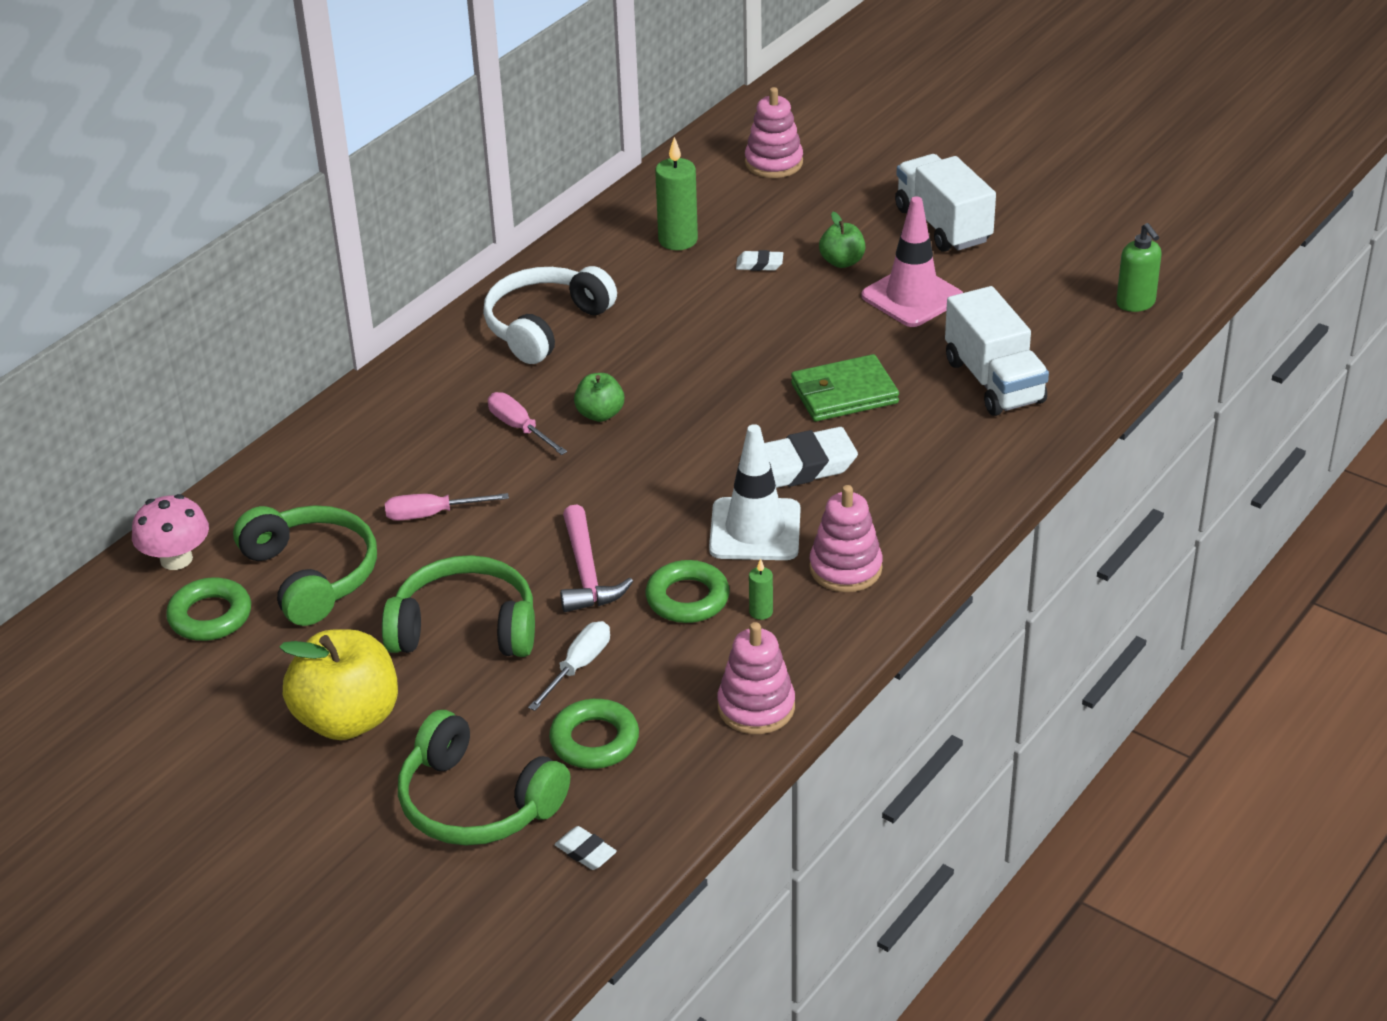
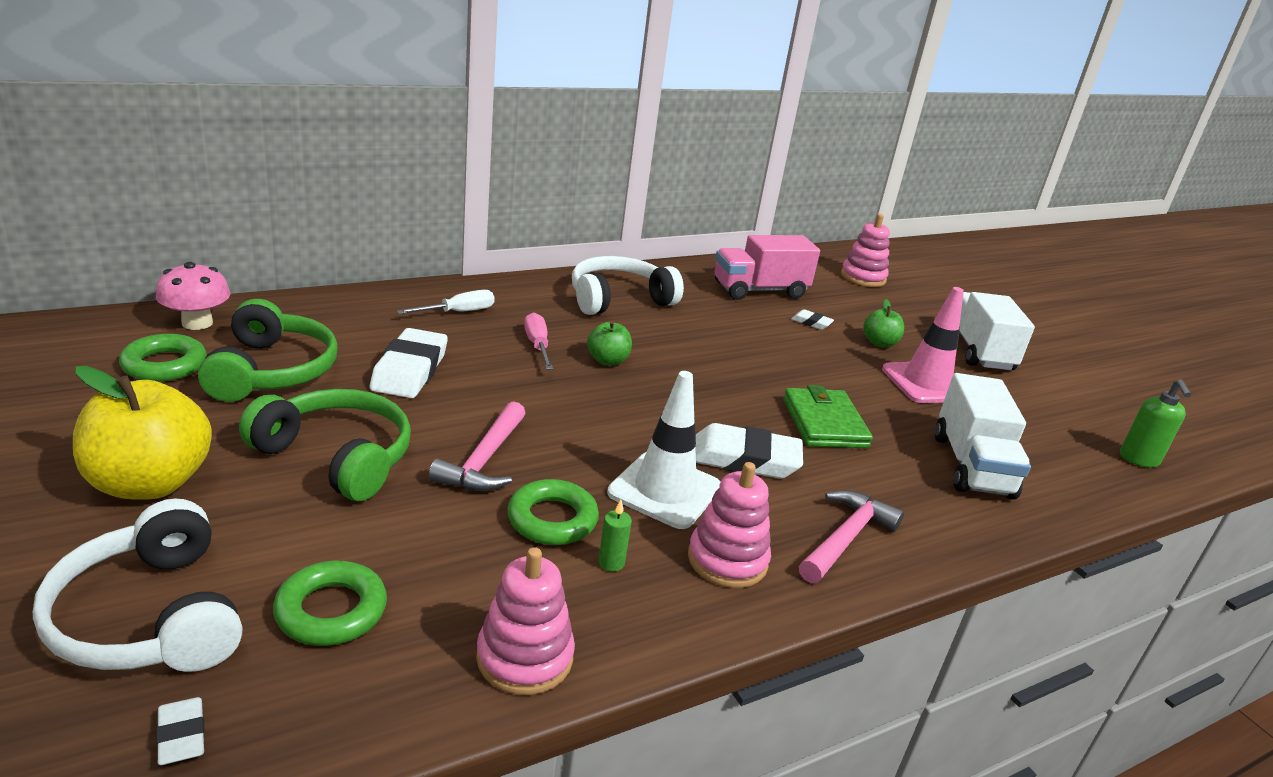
camera: 20 degrees right, 10 degrees down
(432, 514) = (410, 370): pink screwdriver -> white eraser
(476, 802) = (150, 617): green headphones -> white headphones
(578, 666) = (394, 533): white screwdriver -> white screwdriver (458, 312)
(678, 240) = (759, 290): green candle -> pink truck
(844, 394) = (824, 423): green wallet -> green wallet turned 75 degrees clockwise
(924, 506) = (845, 538): none -> pink hammer

